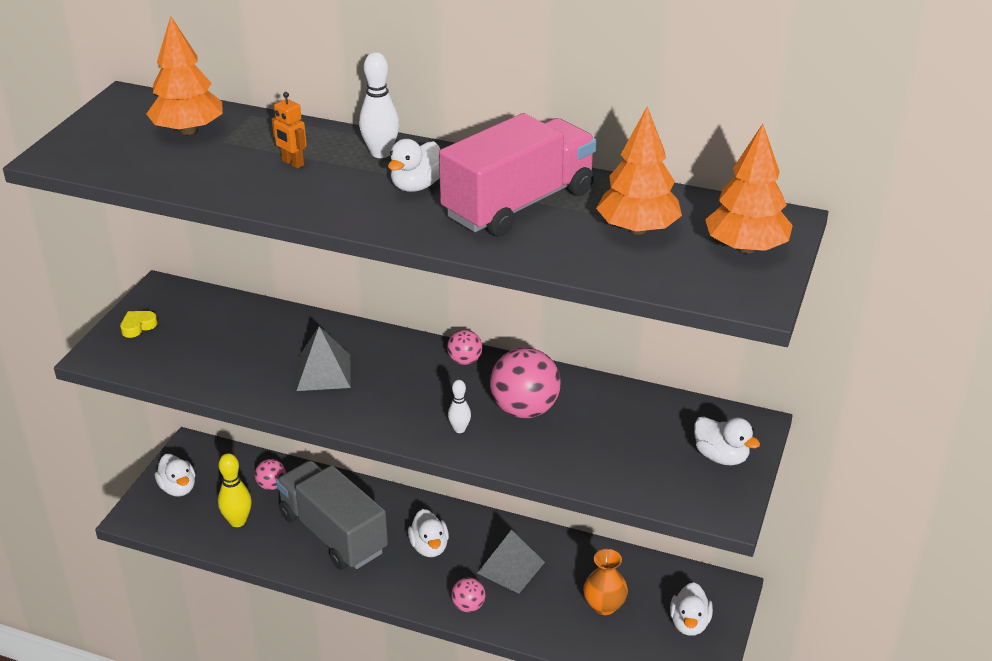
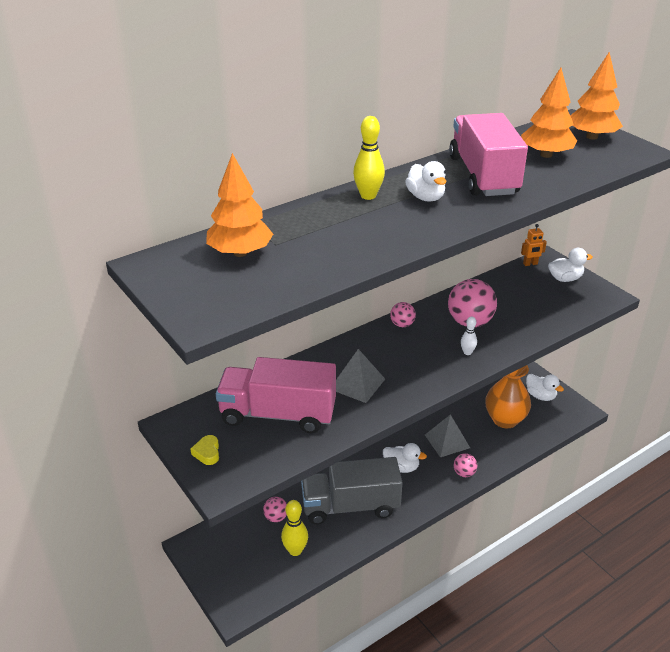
camera: 55 degrees left, 0 degrees up
(178, 488) = (229, 570): white duck -> none
(228, 342) = (278, 414): none -> pink truck
(292, 163) = (343, 228): orange robot -> orange robot (530, 264)
(381, 153) = (368, 196): white bowling pin -> yellow bowling pin
(604, 605) = (505, 419): orange vase -> orange vase, size x1.57

